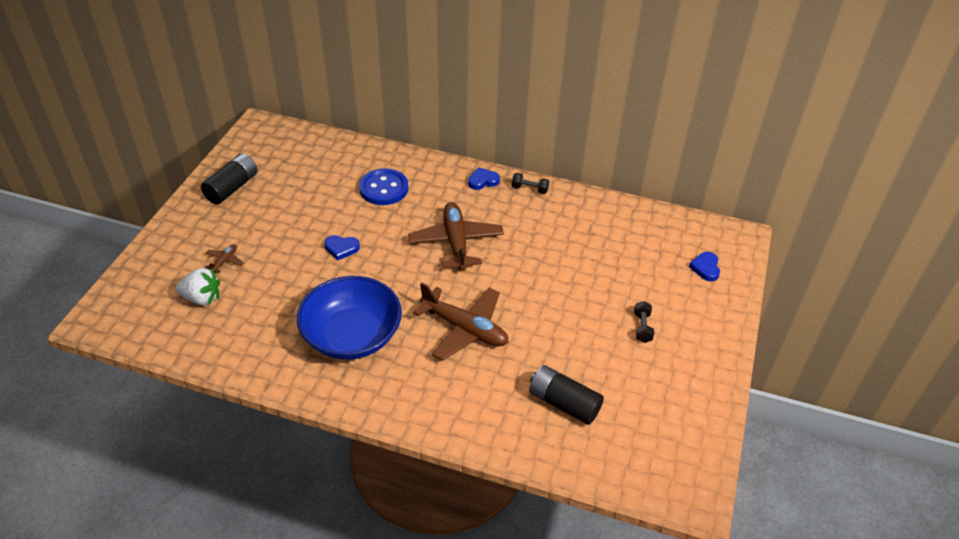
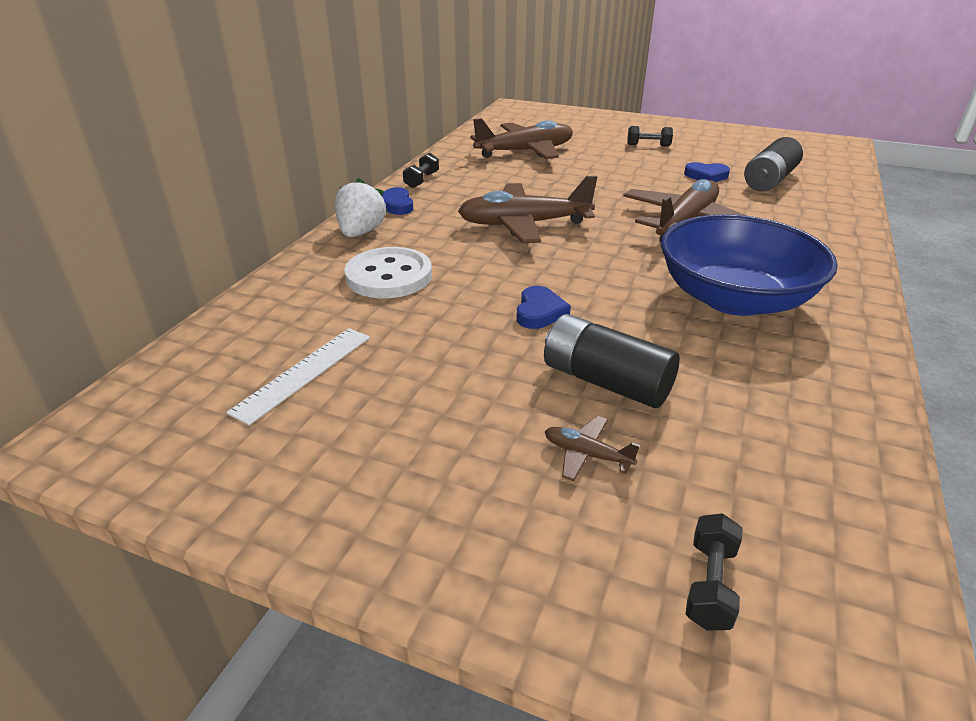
camera: 85 degrees left, 10 degrees down
(151, 289) = (710, 584): none -> black dumbbell
(202, 298) = (709, 480): white strawberry -> white strawberry (361, 232)
(232, 188) = (323, 466): black battery -> black battery (605, 381)
(294, 173) = (304, 373): none -> white ruler
(384, 188) = (389, 276): blue button -> white button
(604, 243) = (525, 152): none -> brown plane
(705, 268) = (560, 120): blue heart -> blue heart (706, 176)

